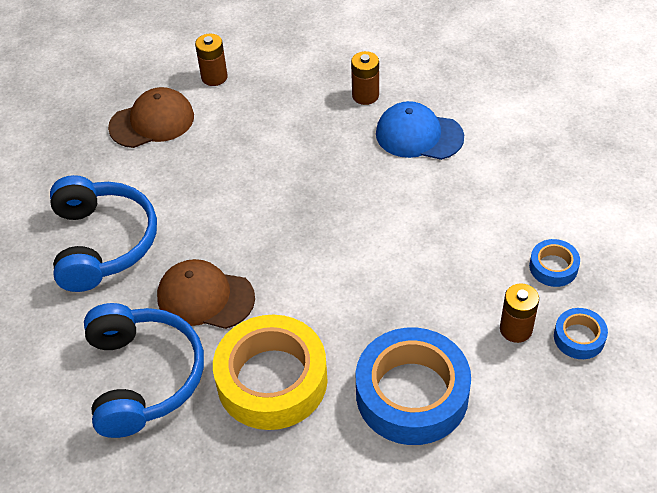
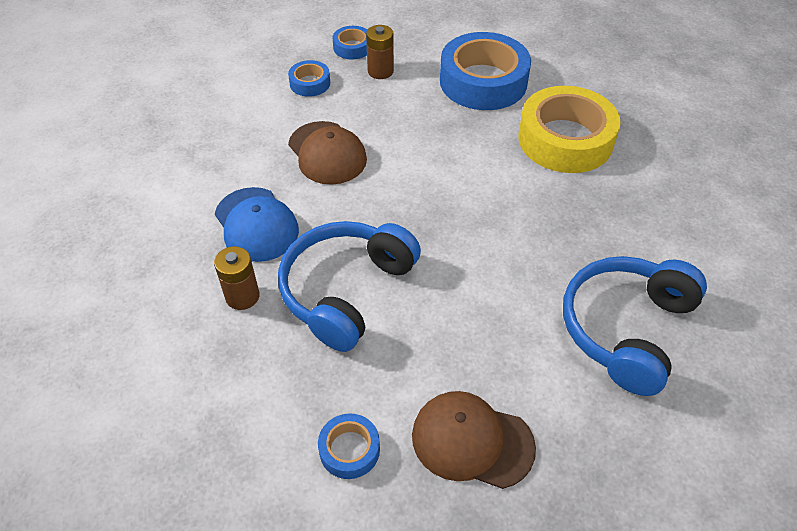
camera: 140 degrees left, 0 degrees up
(143, 377) = (660, 197): blue headphones -> blue headphones (346, 290)
(205, 297) = (567, 220): brown cap -> brown cap (327, 153)
(214, 77) = (349, 449): brown battery -> blue tape

